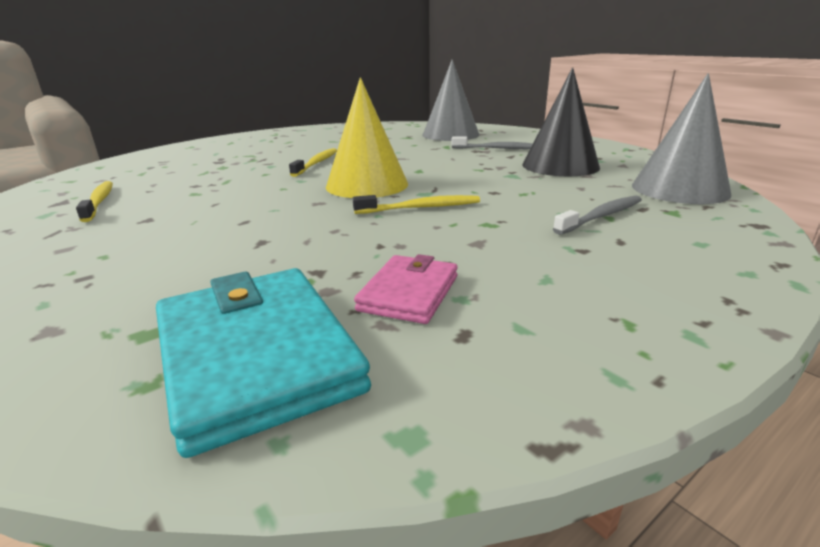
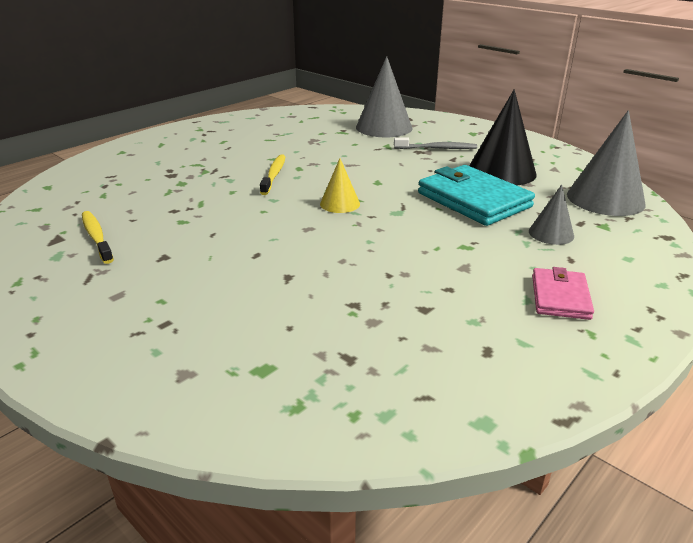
camera: 10 degrees left, 5 degrees up
(256, 356) = (357, 380): turquoise wallet -> turquoise wallet (473, 200)
(367, 185) = (340, 204): yellow cone -> yellow cone, size x0.53
(409, 293) = (434, 320): pink wallet -> pink wallet (560, 297)
(421, 208) = (402, 230): yellow toothbrush -> none
(601, 216) = (551, 233): grey toothbrush -> grey cone

